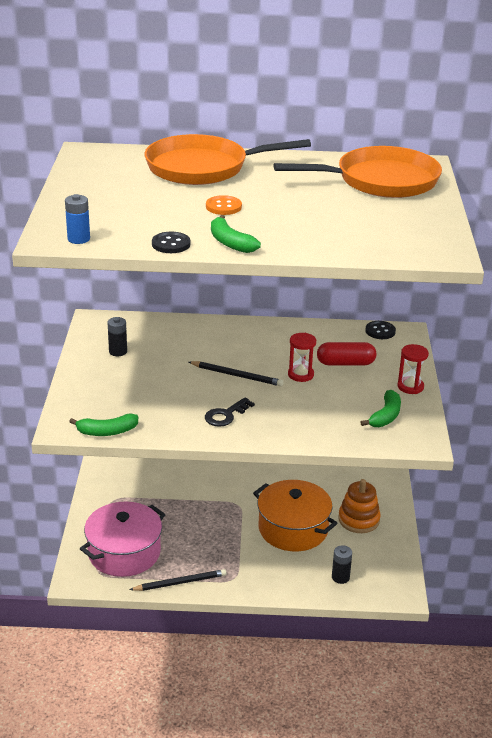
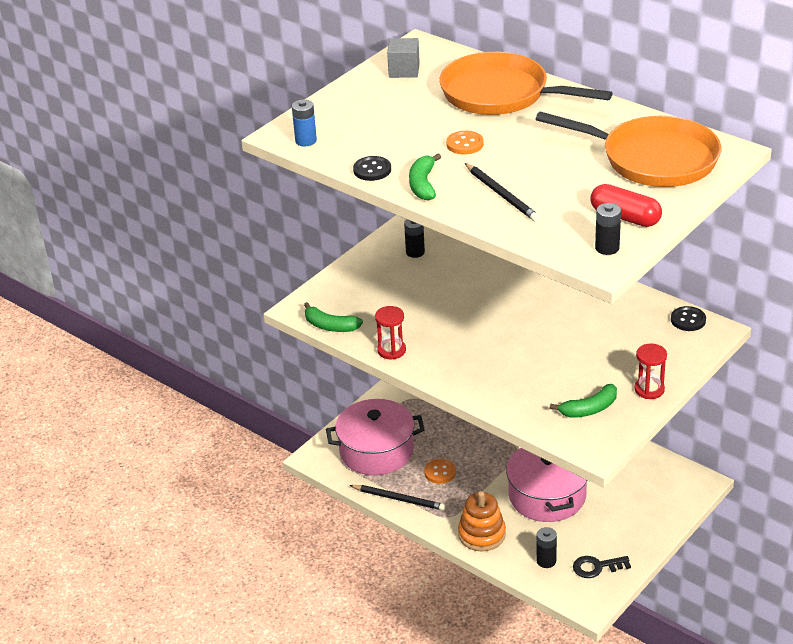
camera: 40 degrees right, 5 degrees up
(97, 170) = (404, 70): none -> grey cube
(193, 547) = (440, 472): none -> orange button
(226, 415) = (444, 350): black key -> black key (596, 567)
(237, 375) = (495, 315): black pencil -> black pencil (502, 194)
(293, 529) = (547, 496): orange pot -> pink pot
(300, 375) = (555, 336): red hourglass -> red hourglass (391, 350)
(345, 363) = (612, 341): red capsule -> red capsule (625, 217)
(359, 520) = (620, 515): orange stacking toy -> orange stacking toy (481, 534)
(436, 244) = (607, 248): none -> black battery

